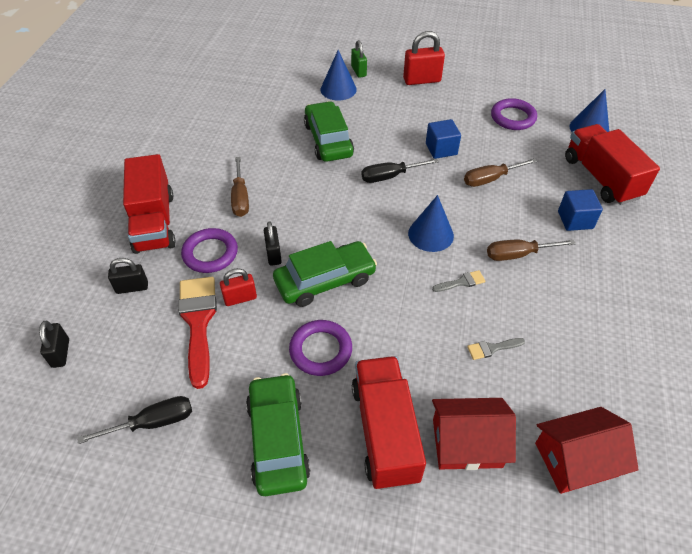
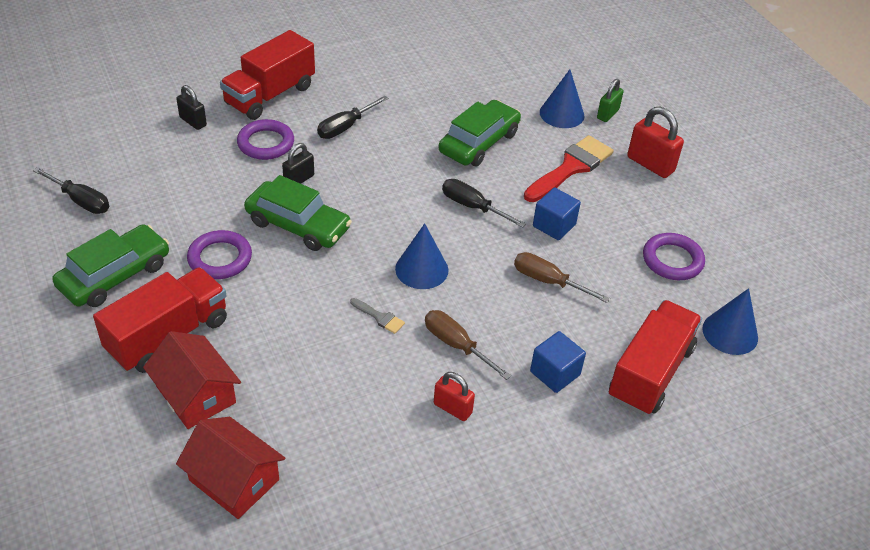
camera: 50 degrees right, 5 degrees down
(61, 353) = (104, 122): black padlock -> none
(198, 322) = (189, 175): red brush -> red brush (571, 168)
(240, 197) = (346, 127): brown screwdriver -> black screwdriver
(240, 298) = (234, 185): red padlock -> red padlock (452, 408)
(492, 348) = (315, 371): grey brush -> none

